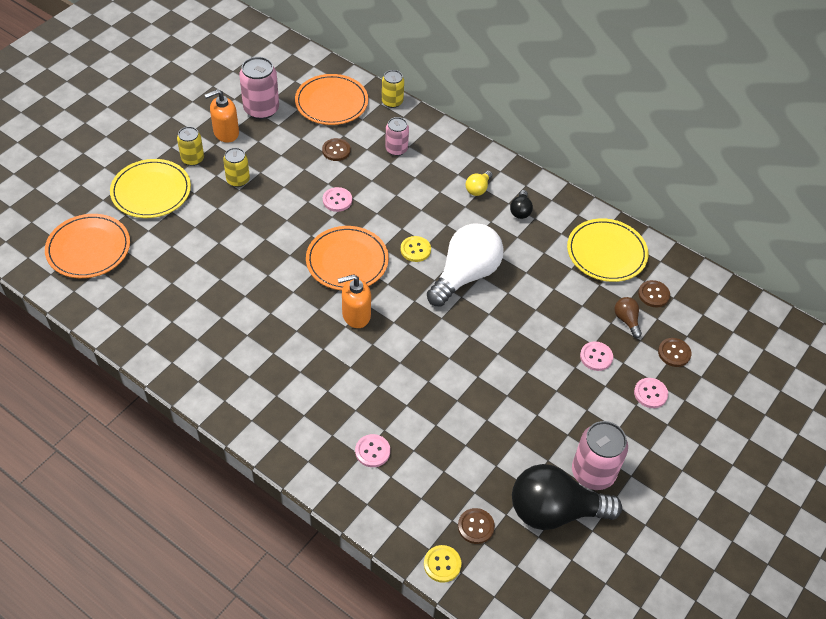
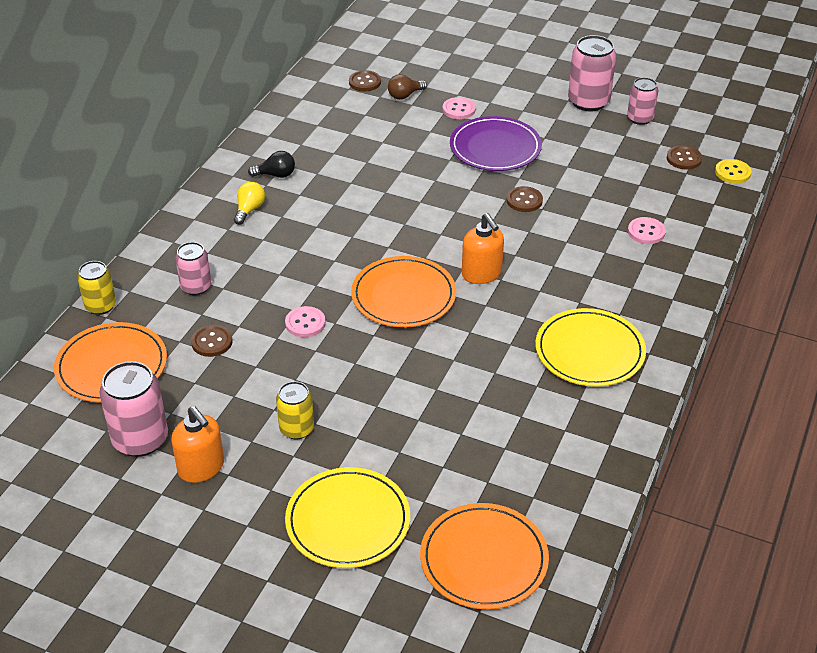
camera: 100 degrees left, 10 degrees down
(192, 159) = (267, 491): yellow can -> none
(415, 250) = (365, 244): yellow button -> none
(465, 275) = (389, 202): white light bulb -> none
(478, 189) = (249, 210): yellow light bulb -> yellow light bulb turned 90 degrees counterclockwise
(528, 370) = (495, 148): none -> purple plate
(554, 511) = (640, 118): black light bulb -> pink can
(606, 252) = (319, 113): yellow plate -> yellow plate (589, 351)
(650, 393) = (486, 77): pink button -> none
(674, 353) = (432, 67): brown button -> brown button (524, 200)

